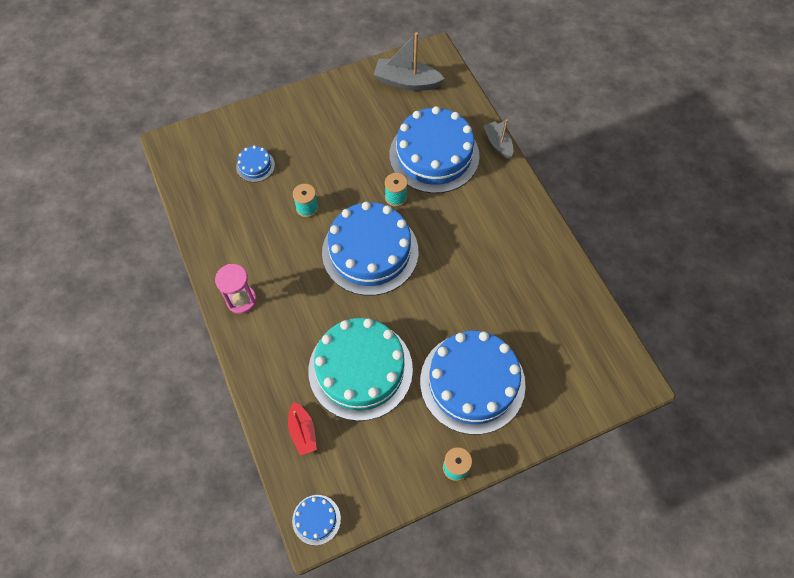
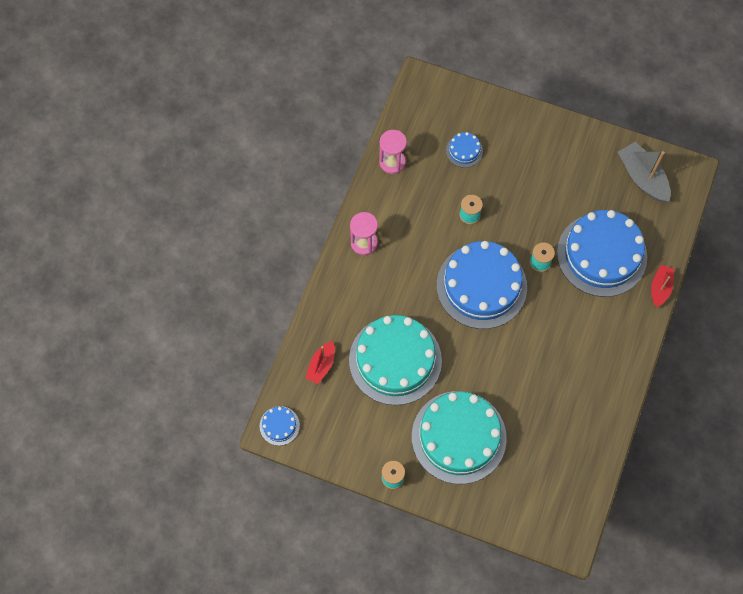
camera: 45 degrees right, 5 degrees up
(204, 220) = (392, 162): none -> pink hourglass
(472, 382) = (459, 437): blue cake -> turquoise cake
(498, 144) = (660, 288): grey boat -> red boat

